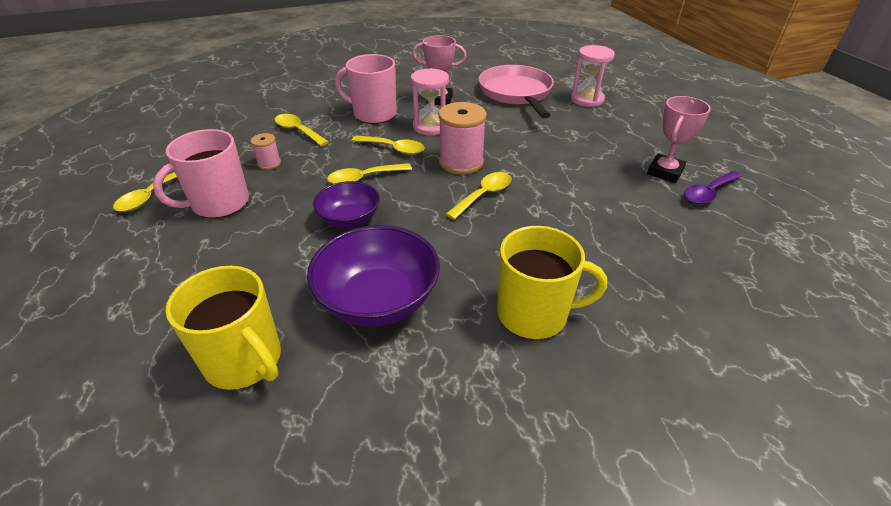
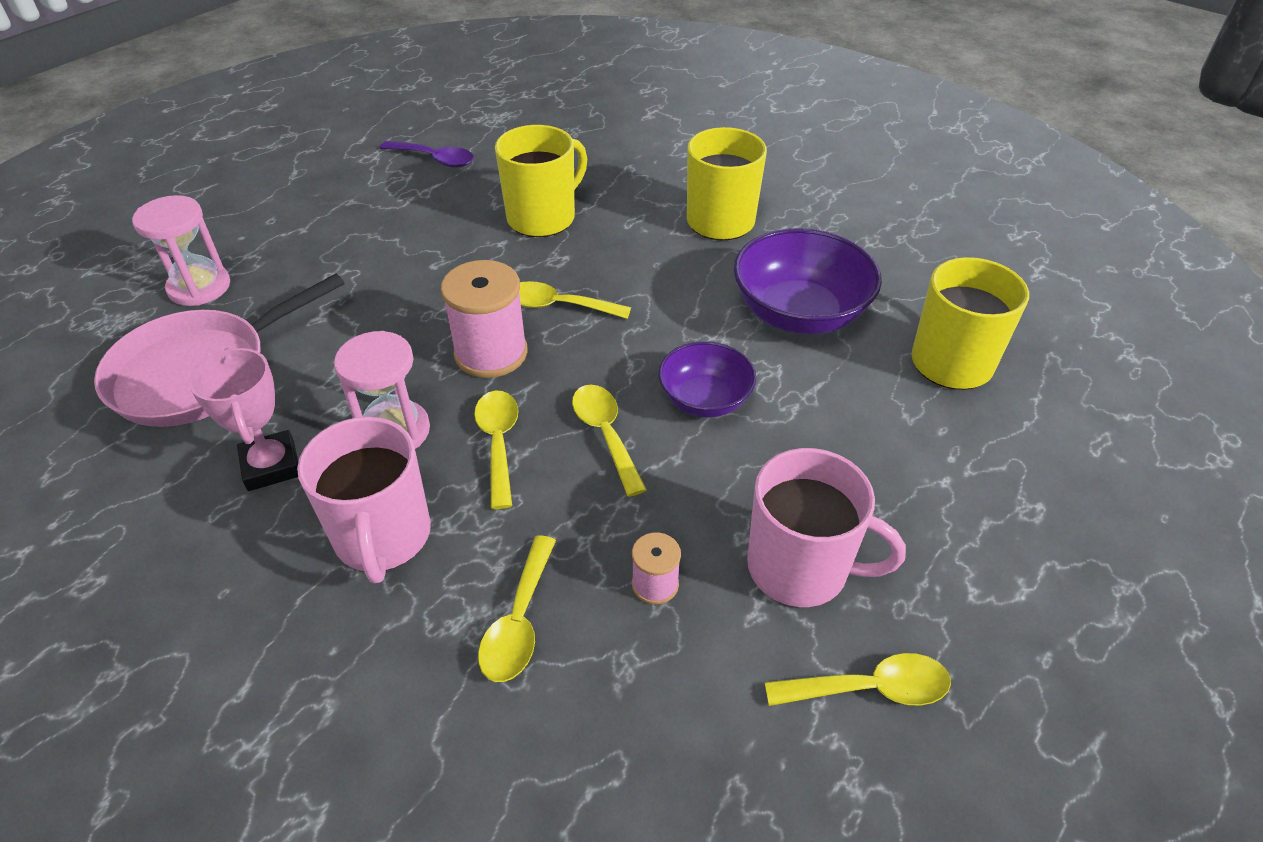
camera: 120 degrees left, 5 degrees up
(364, 178) = (605, 434): yellow spoon -> yellow spoon turned 150 degrees counterclockwise
(594, 219) = (543, 217): none -> yellow mug
(665, 172) = (404, 189): pink trophy -> none

